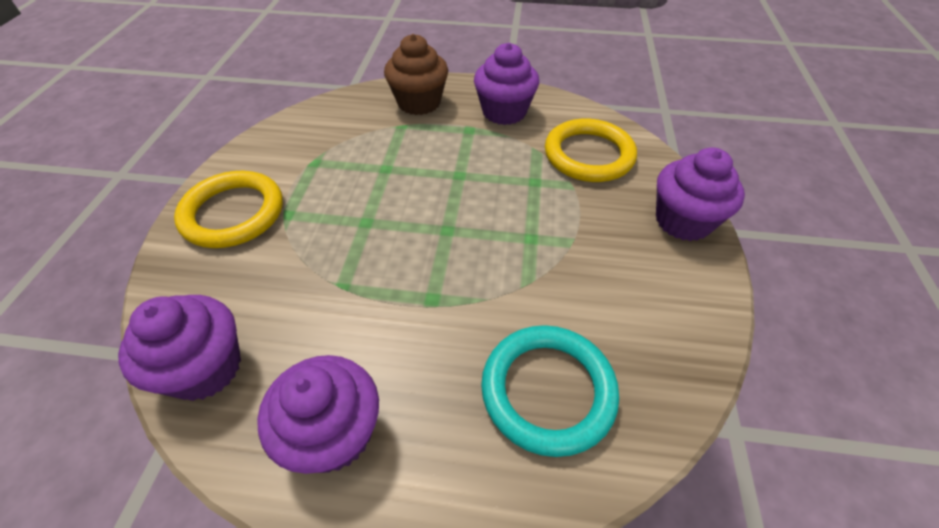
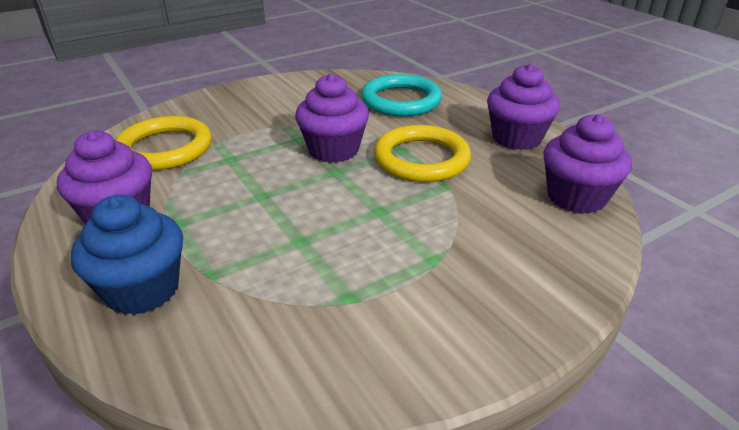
camera: 130 degrees left, 15 degrees down
(233, 213) = (484, 296): yellow ring -> yellow ring (421, 159)
(419, 103) = (142, 289): brown cupcake -> blue cupcake
(683, 221) = (217, 99): purple cupcake -> purple cupcake (333, 150)

